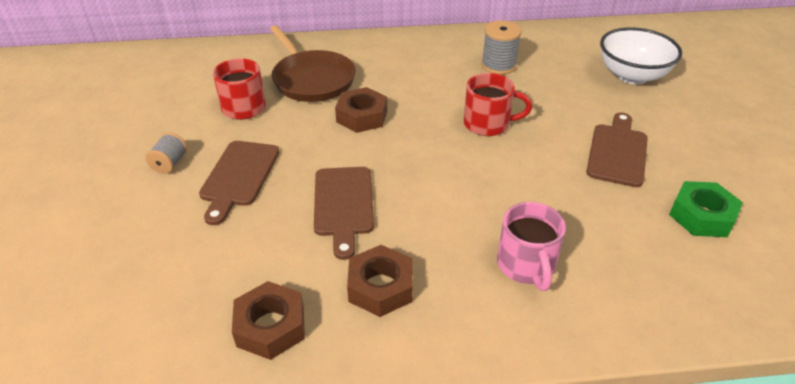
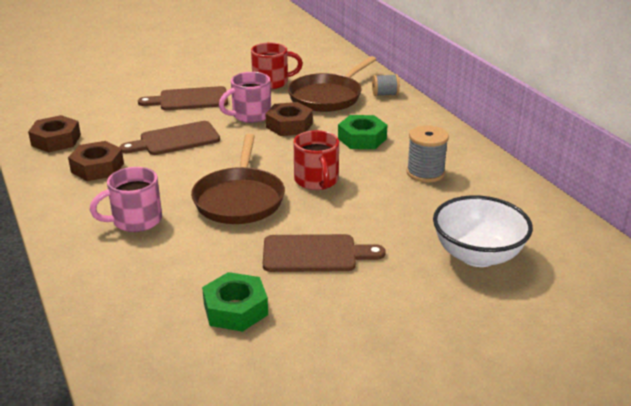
camera: 70 degrees right, 10 degrees down
(170, 163) = (192, 76): grey spool -> grey spool (385, 94)
(318, 137) = (250, 115): none -> pink mug
(418, 81) = (362, 139): none -> green nut
(505, 179) = (239, 199): none -> brown pan

